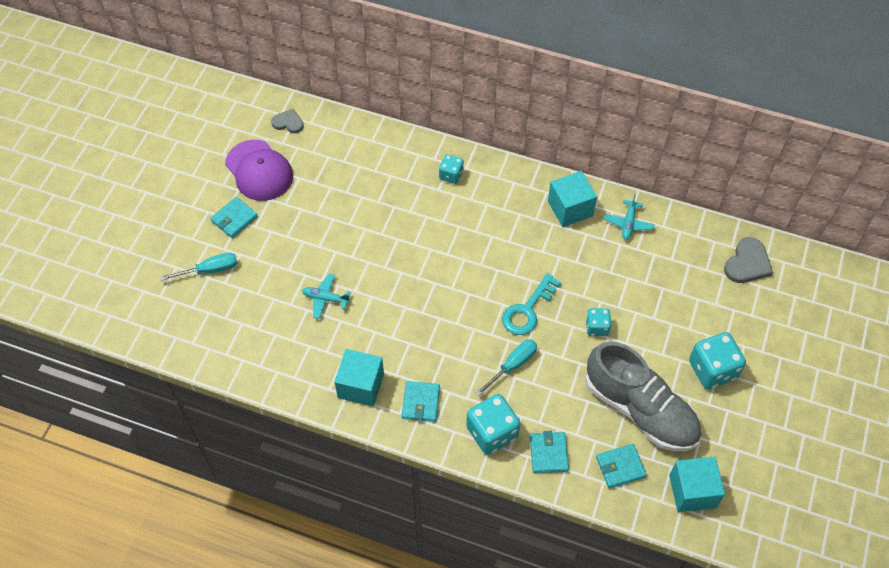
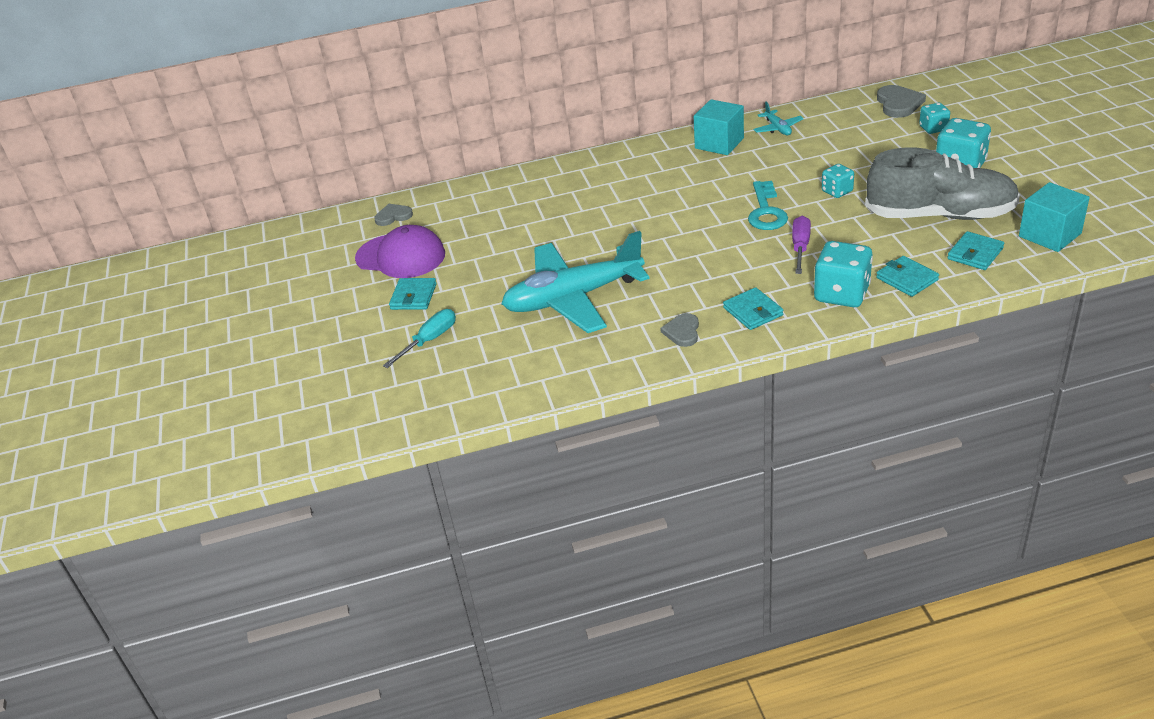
camera: 30 degrees left, 20 degrees down
(325, 298) = (573, 298): turquoise plane -> turquoise plane, size x2.49
(361, 385) = (682, 332): turquoise cube -> grey heart
(451, 175) = (590, 174): turquoise dice -> turquoise dice (933, 128)
(513, 365) = (800, 247): turquoise screwdriver -> purple screwdriver

